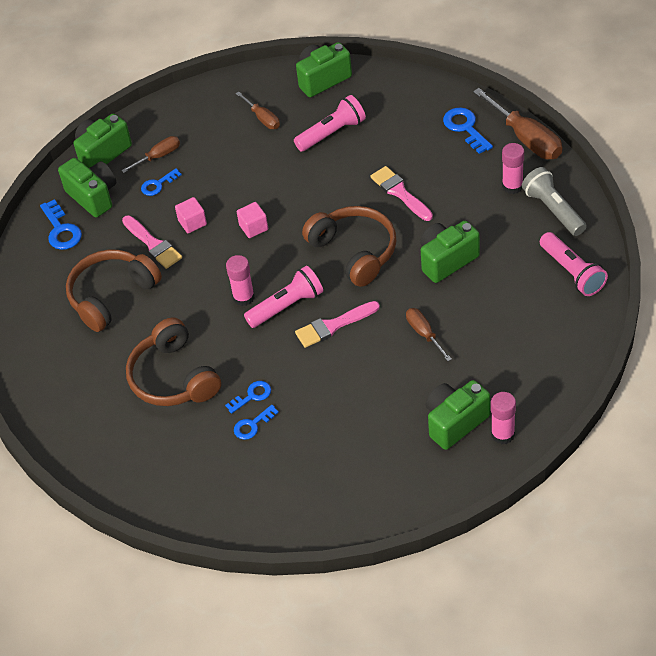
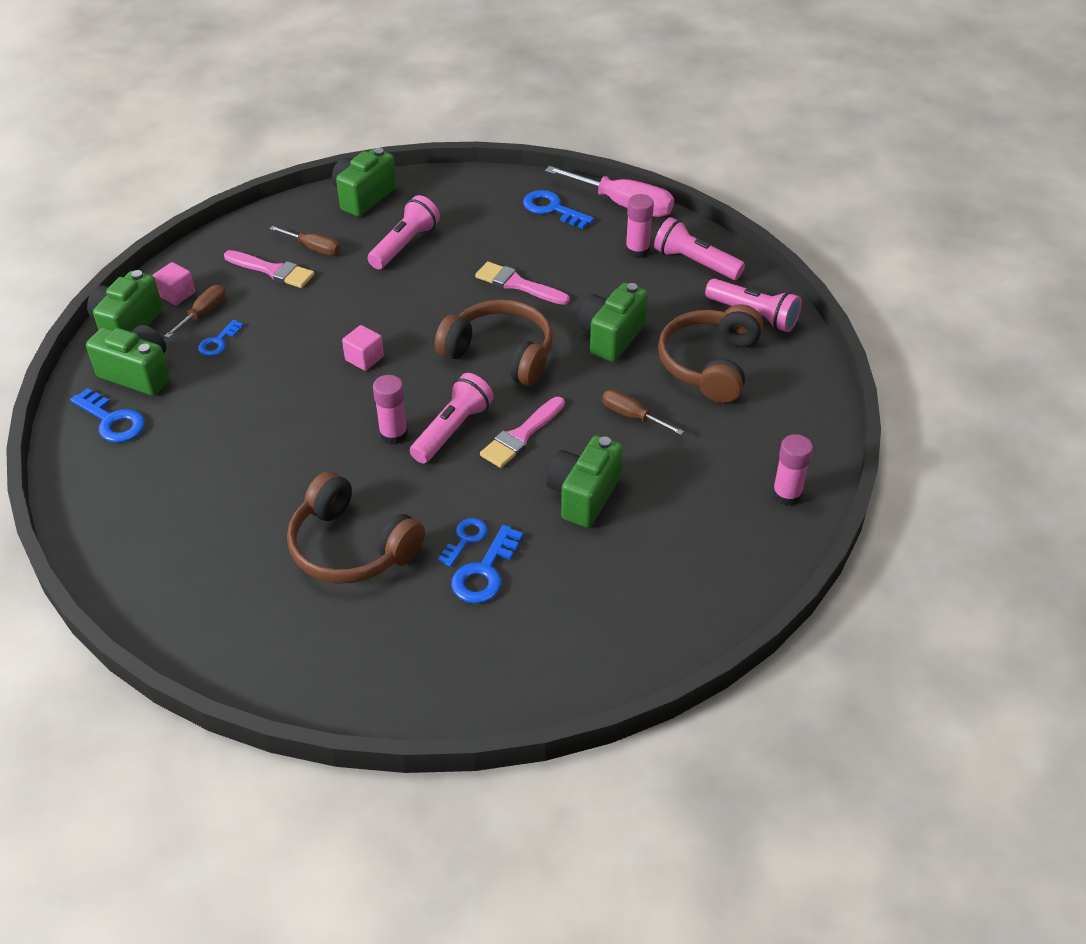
camera: 30 degrees left, 5 degrees down
(111, 295) = (218, 476): brown headphones -> brown headphones (709, 364)
(153, 244) = (245, 406): pink brush -> pink brush (272, 270)
(192, 222) = (284, 371): pink cube -> pink cube (176, 294)
(252, 425) = (485, 572): blue key -> blue key, size x1.54
(455, 422) = (725, 498): green camera -> green camera (583, 496)
(526, 138) = (623, 205): brown screwdriver -> pink screwdriver
(553, 210) = (695, 262): grey flashlight -> pink flashlight

